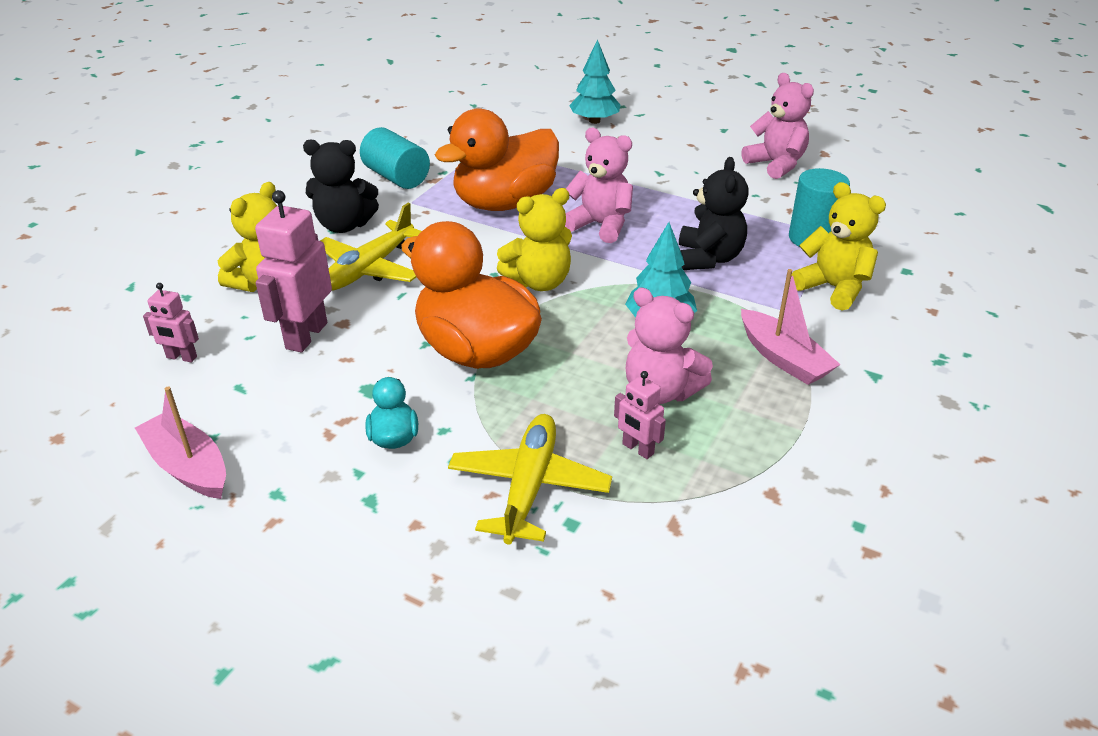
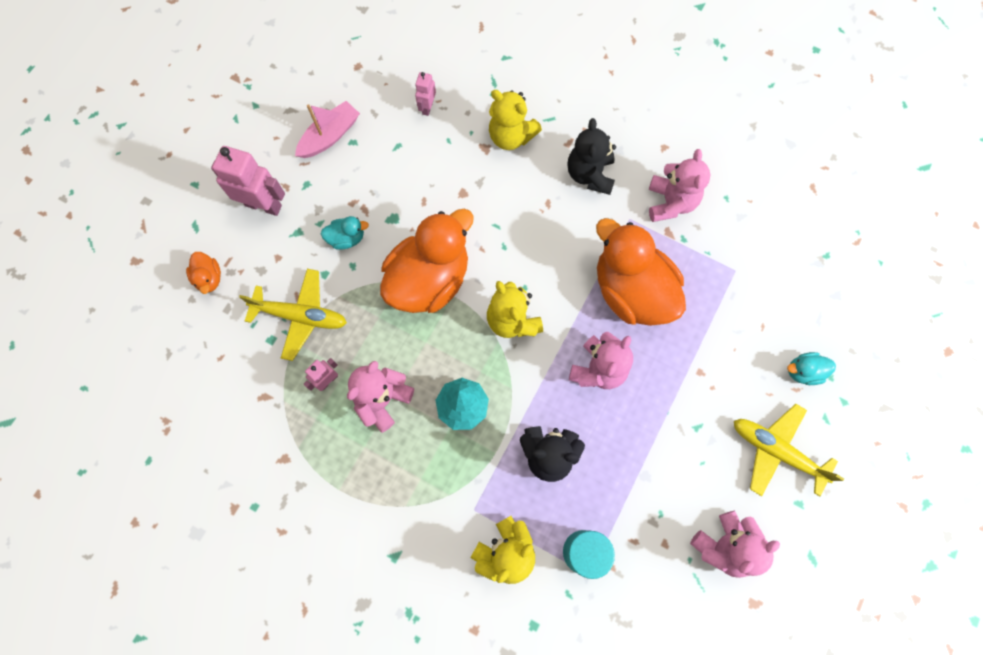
camera: 90 degrees right, 35 degrees up
(306, 336) = (448, 173): pink robot -> pink robot (263, 205)
(369, 268) = (529, 201): yellow plane -> yellow plane (776, 451)
(396, 177) = (670, 203): turquoise cylinder -> pink teddy bear
(446, 626) = (209, 278): none -> orange duck
(594, 121) = (803, 372): turquoise tree -> turquoise duck
(783, 358) = (415, 492): pink boat -> none

